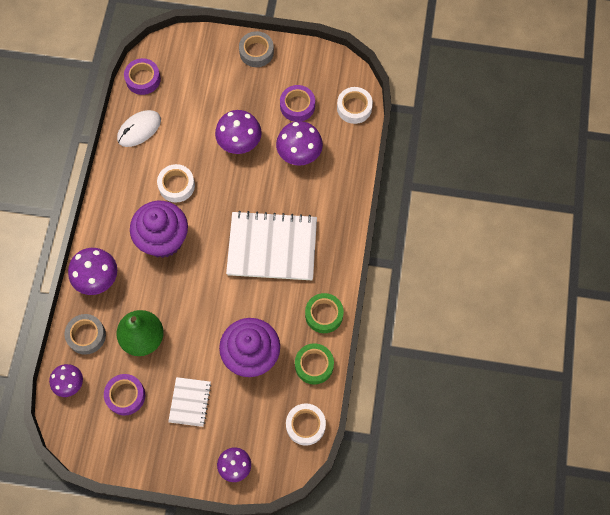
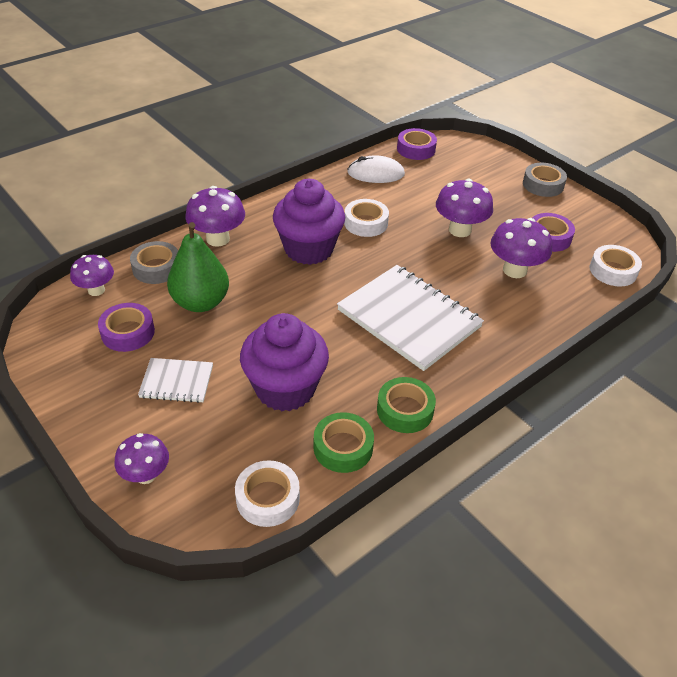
camera: 40 degrees right, 25 degrees down
(190, 402) = (176, 382): white notebook -> white notebook turned 45 degrees clockwise

